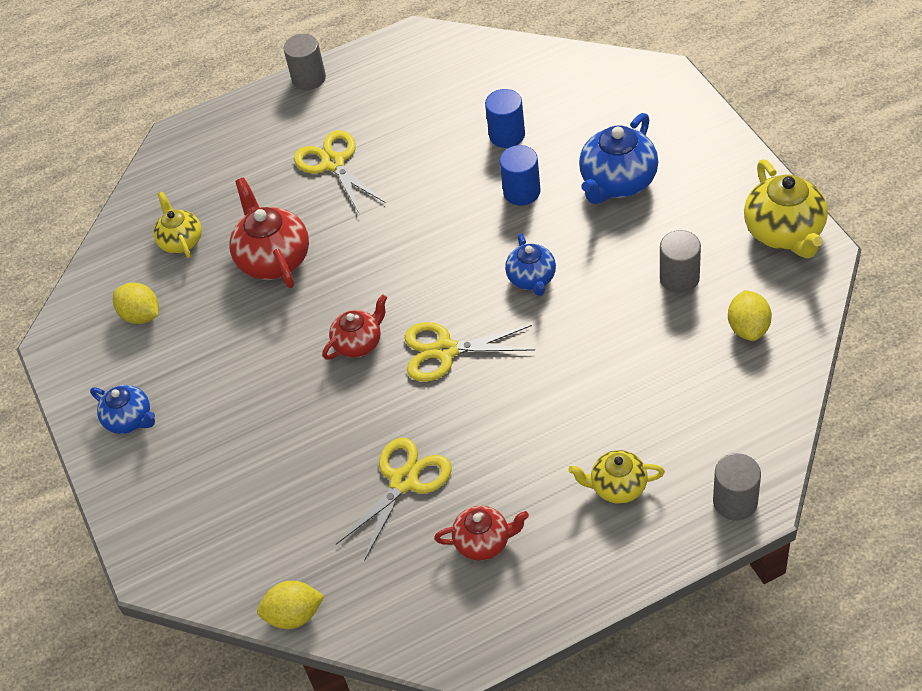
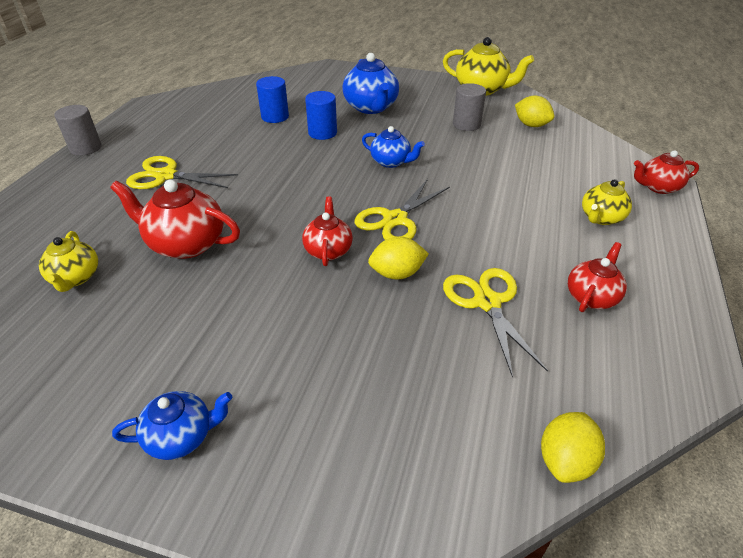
camera: 55 degrees left, 10 degrees down
(141, 315) = (92, 349): yellow lemon -> yellow lemon (397, 273)
(181, 241) = (75, 278): yellow teapot -> yellow teapot turned 120 degrees counterclockwise
(735, 502) = (658, 187): grey cylinder -> red teapot

